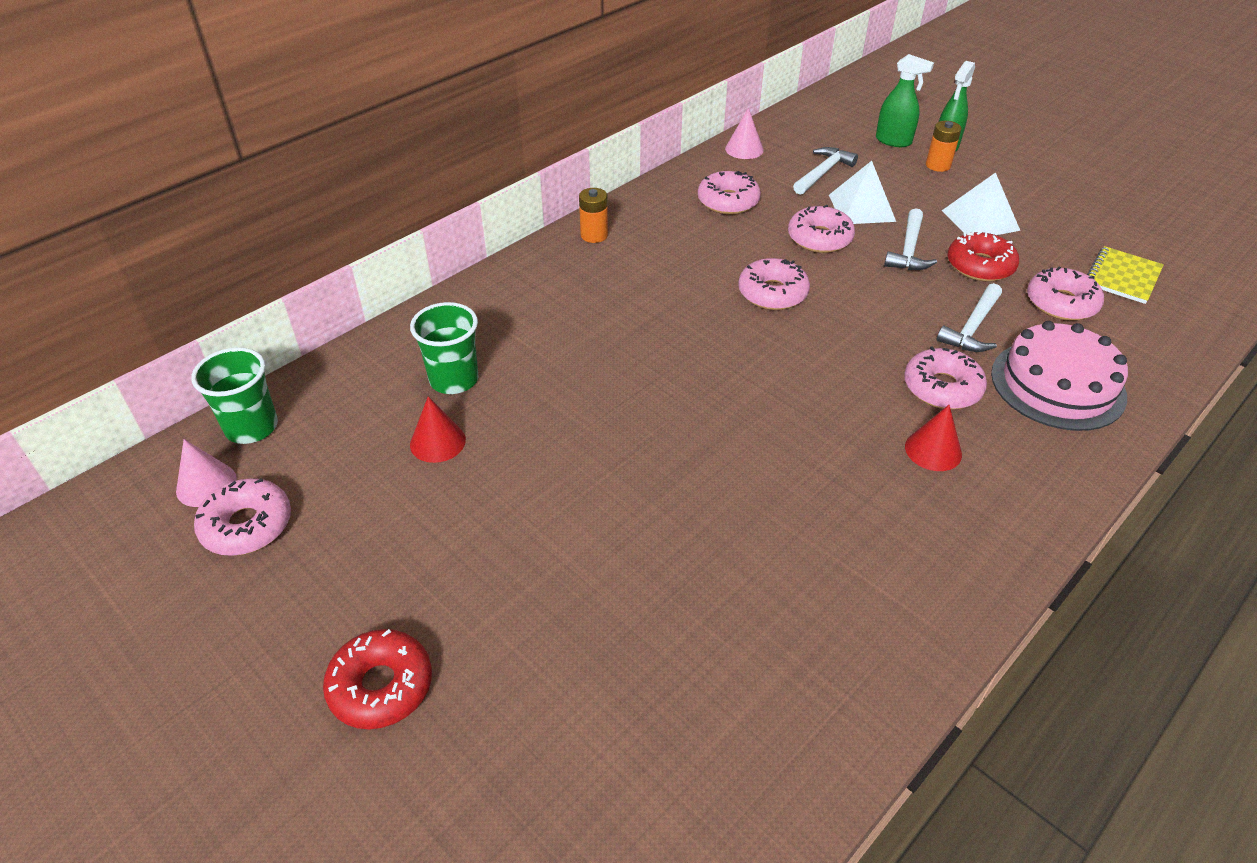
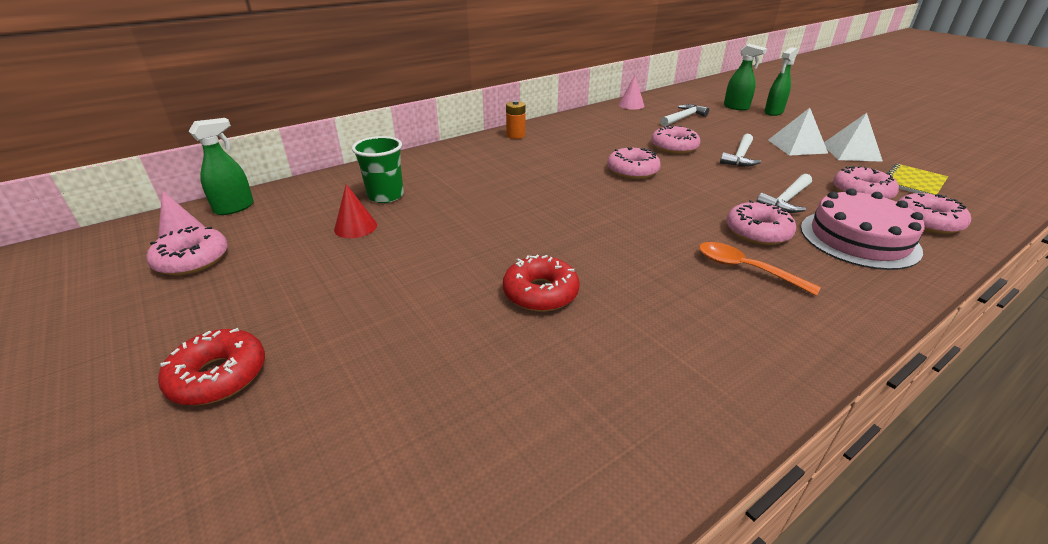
camera: 10 degrees right, 10 degrees down
(252, 427) = (234, 208): green cup -> green spray bottle
(728, 201) = (613, 126): pink donut -> pink donut (927, 222)
(861, 208) = (708, 135): white pyramid -> white pyramid (850, 152)
(933, 450) = (745, 269): red cone -> orange spoon
(938, 165) = (767, 119): orange battery -> none
(980, 266) = (795, 168): red donut -> red donut (540, 293)

